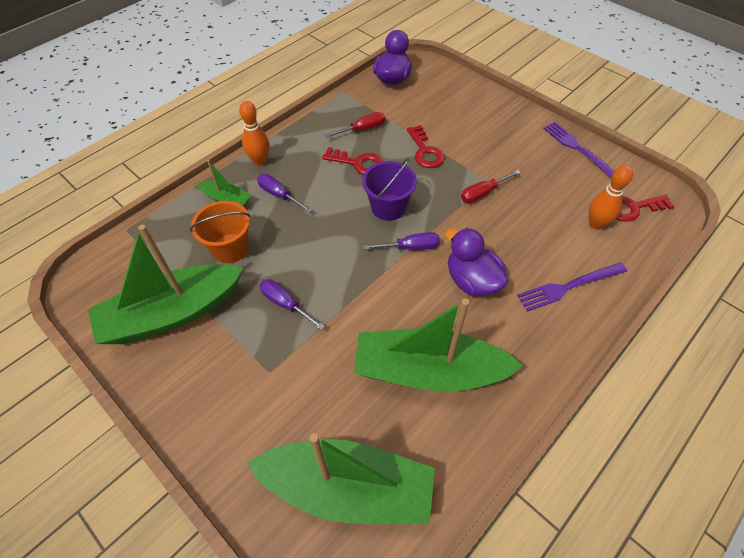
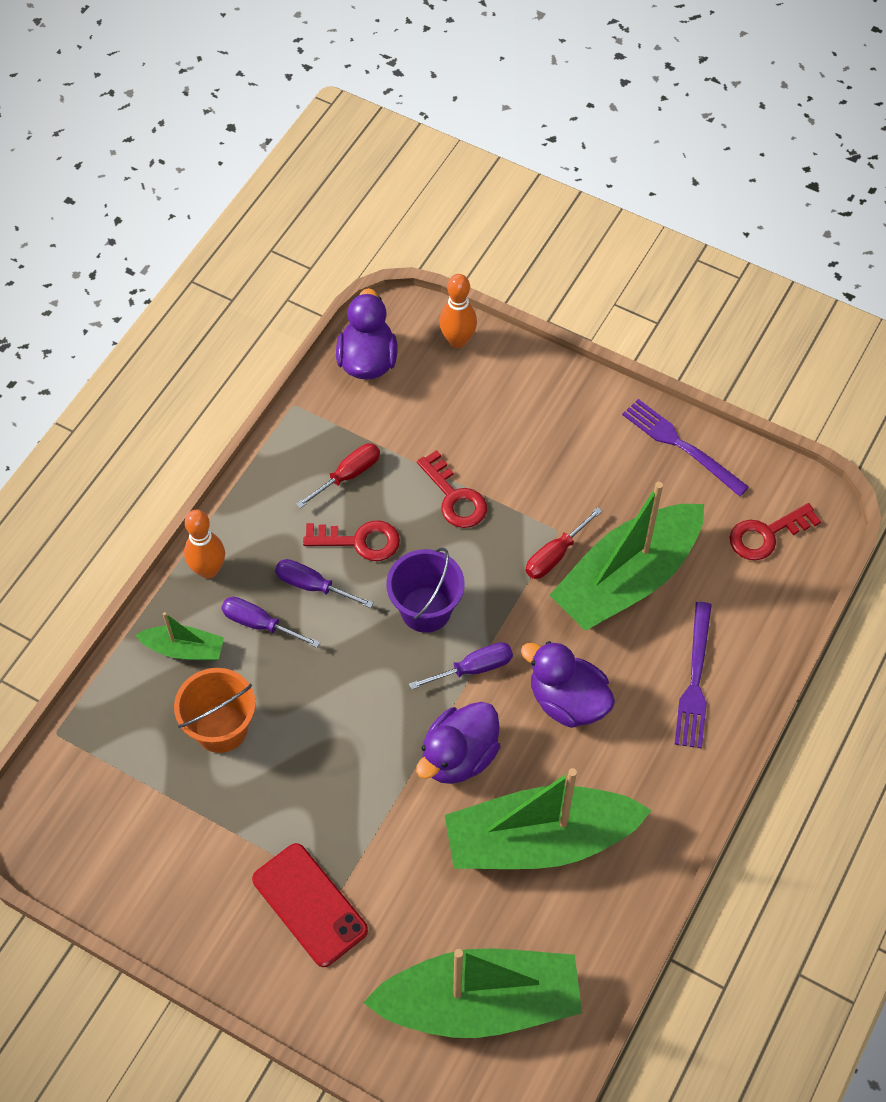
camera: 15 degrees left, 5 degrees up
(172, 313) = (181, 843): green boat -> green boat (627, 579)
(243, 377) = (310, 904): none -> red phone
(285, 304) = (329, 794): purple screwdriver -> purple screwdriver (313, 586)
(384, 300) = (459, 756): none -> purple duck
(569, 286) = (695, 680): purple fork -> purple fork turned 45 degrees counterclockwise
(596, 224) = (719, 573): orange bowling pin -> orange bowling pin (457, 340)

